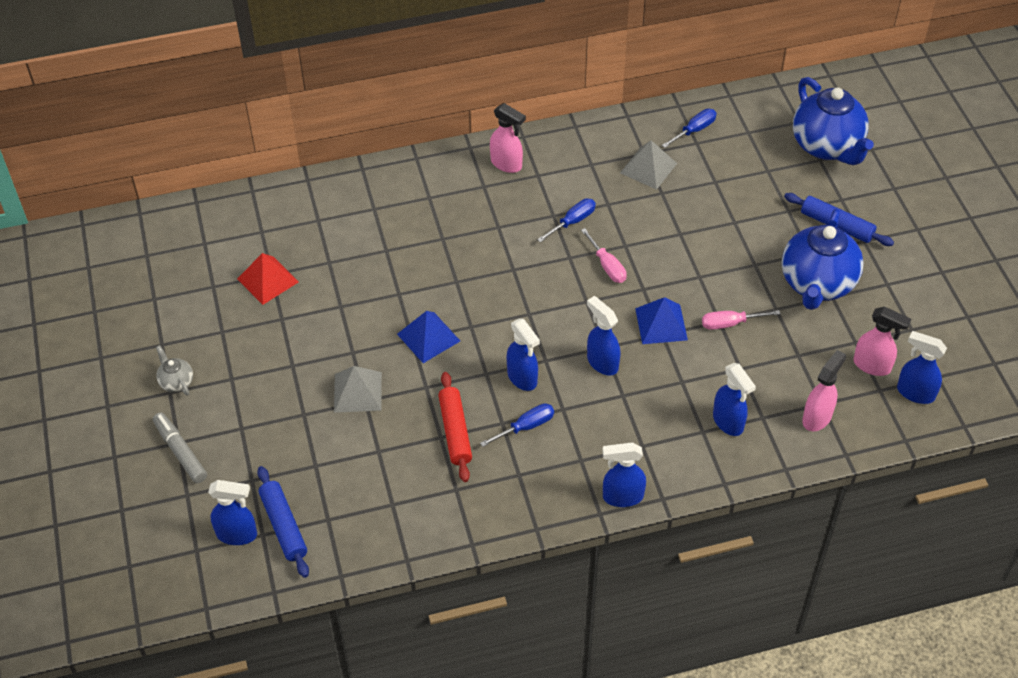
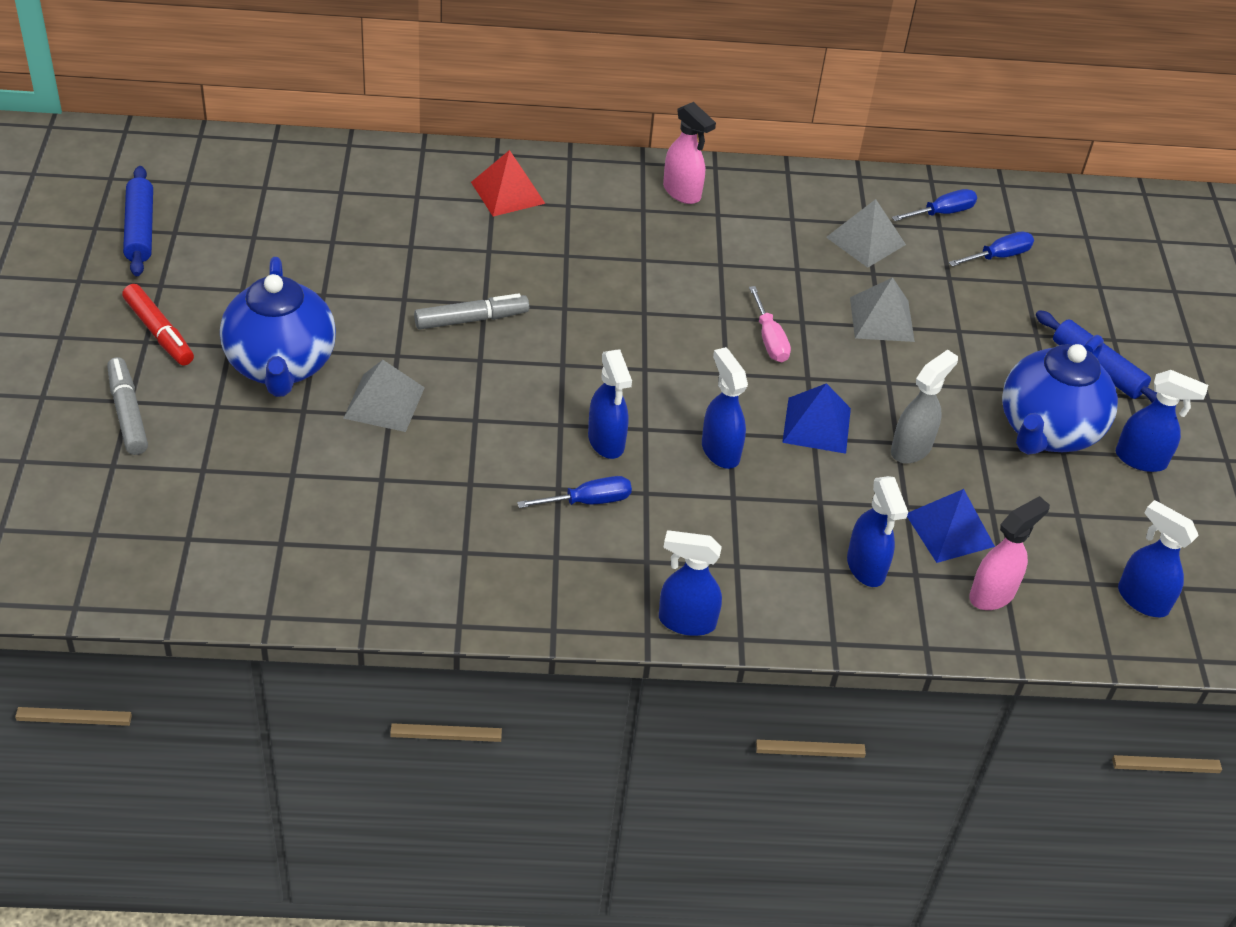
camera: 10 degrees right, 5 degrees down
(176, 382) = (159, 332): grey teapot -> red marker
(237, 534) = (156, 529): blue spray bottle -> blue spray bottle (1141, 459)
(267, 280) = (325, 247): red pyramid -> red pyramid (508, 192)
(283, 526) = (220, 535): blue rolling pin -> blue rolling pin (140, 229)
(394, 309) = (471, 319): none -> grey marker
(428, 337) = (502, 362): blue pyramid -> blue pyramid (949, 530)
(455, 431) = (492, 482): red rolling pin -> none
(572, 222) = (742, 277): blue screwdriver -> blue screwdriver (998, 256)
(679, 228) = (881, 319): none -> grey pyramid
(730, 323) = (911, 448): pink screwdriver -> grey spray bottle
(827, 146) = (1114, 273): blue teapot -> blue teapot (281, 366)
(872, 366) = (1092, 550): pink spray bottle -> none

